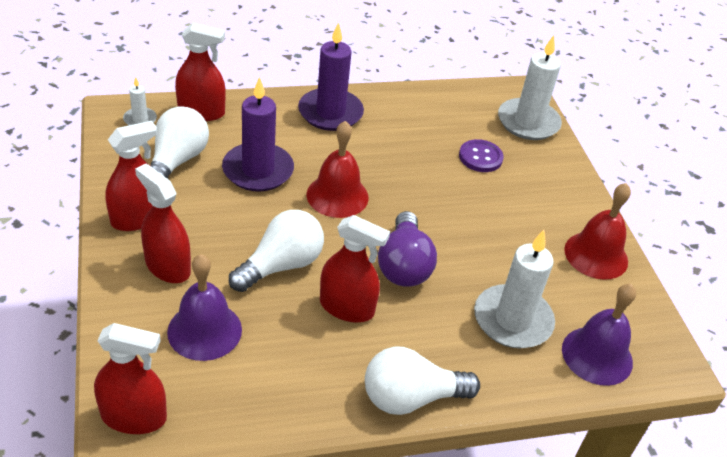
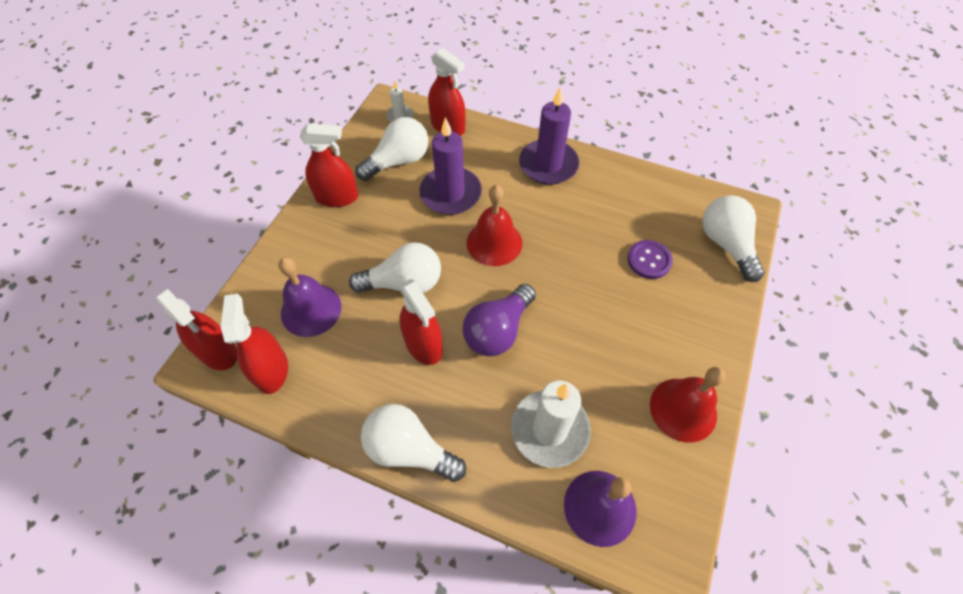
camera: 40 degrees right, 15 degrees up
(167, 266) = (326, 245): red spray bottle -> red spray bottle (271, 370)
(528, 122) = (726, 244): white candle -> white light bulb

